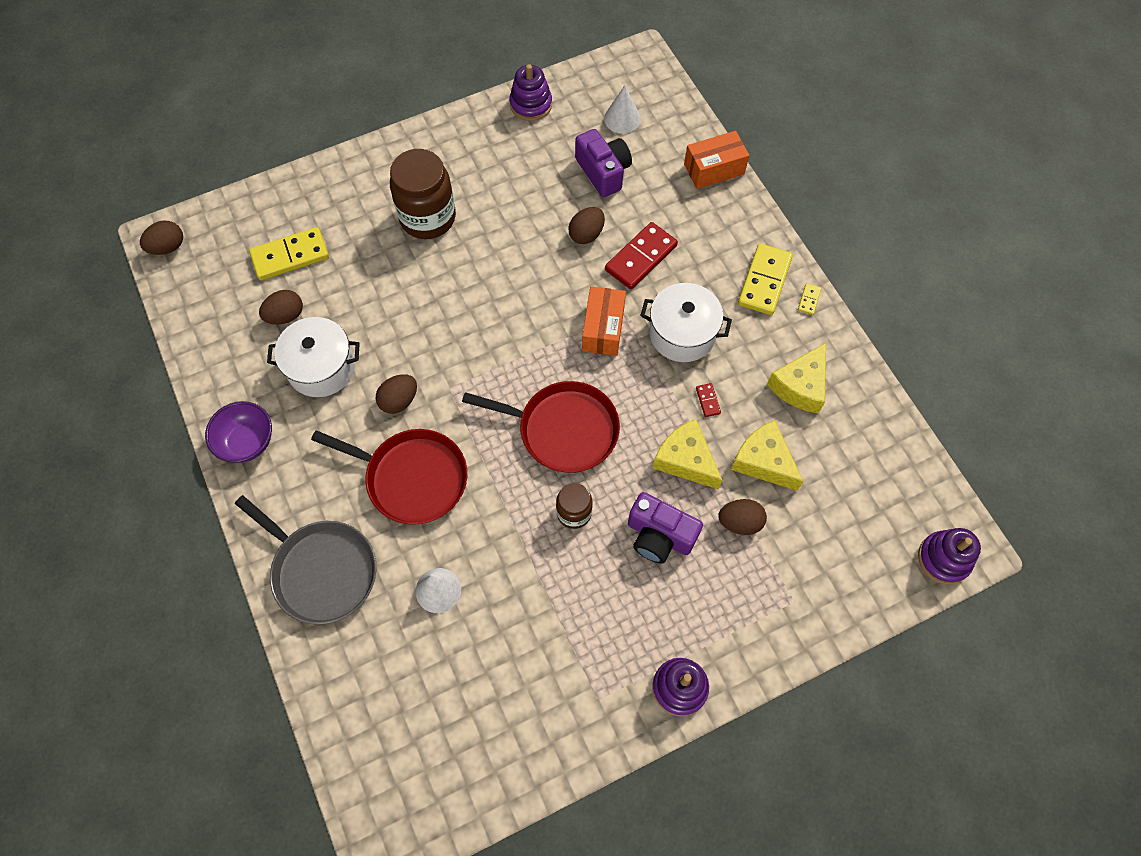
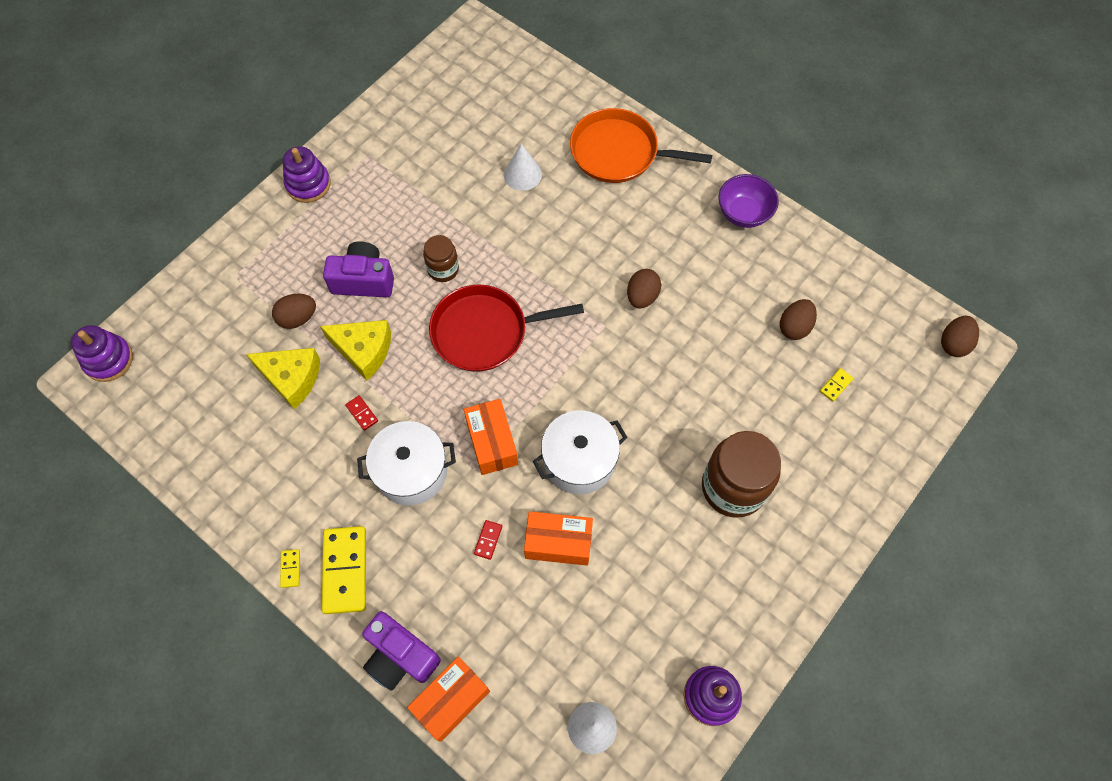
camera: 155 degrees right, 0 degrees up
(290, 256) = (836, 385): yellow domino -> yellow domino, size x0.44
(321, 367) = (728, 296): white pot -> white pot (579, 461)
(321, 570) = (619, 152): grey pan -> orange pan
(412, 478) = (591, 241): red pan -> none
(586, 234) = (558, 543): brown egg -> orange box
(603, 172) = (578, 635): purple camera -> purple camera (400, 656)
(640, 257) = (488, 540): red domino -> red domino, size x0.44
(800, 386) = (275, 466): yellow cheese -> none

